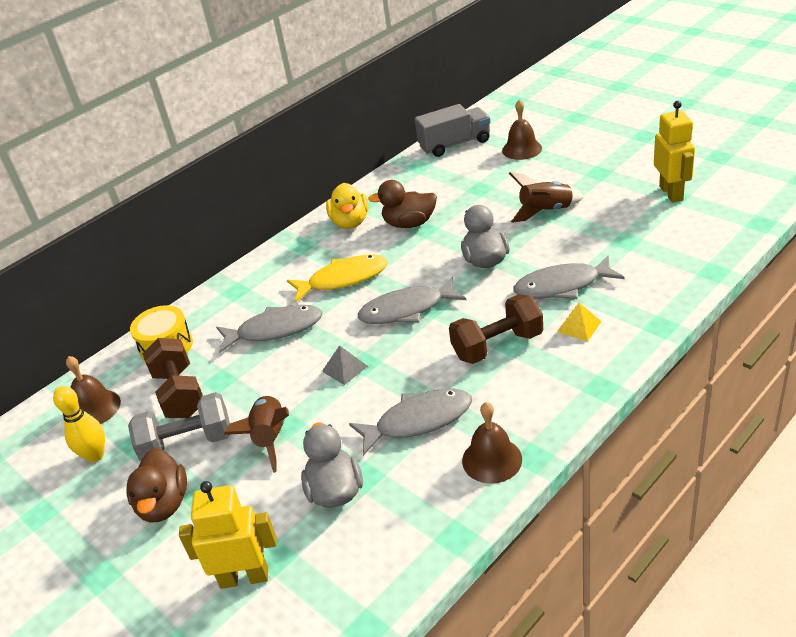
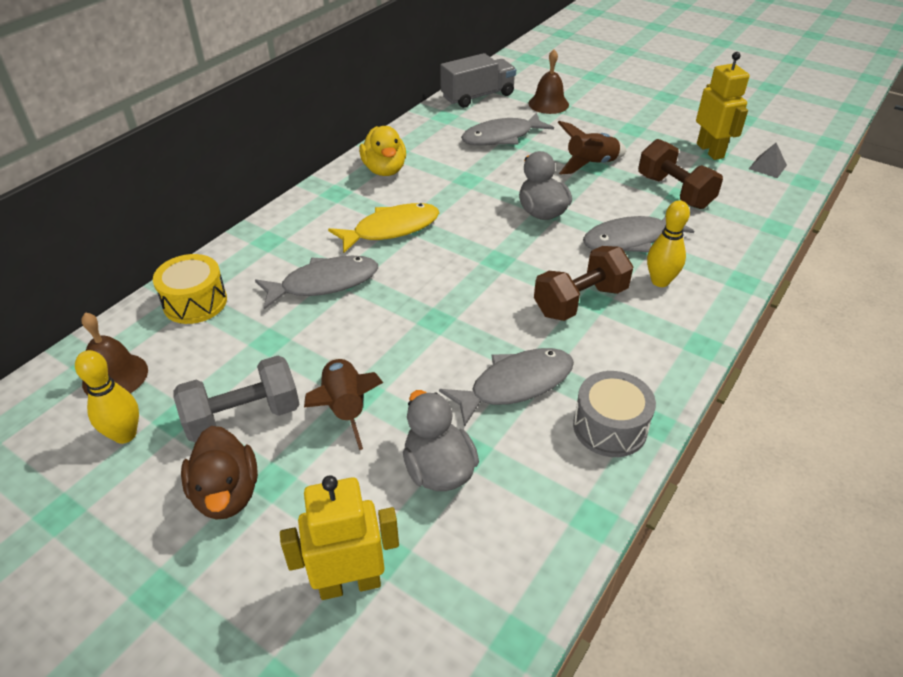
camera: 15 degrees left, 5 degrees up
(180, 393) = (222, 357): brown dumbbell -> brown dumbbell (674, 192)
(345, 368) = (416, 326): grey pyramid -> grey pyramid (767, 167)
(407, 310) = (470, 262): grey fish -> grey fish (502, 137)
(409, 224) = (450, 173): brown duck -> none
(492, 460) = (610, 427): brown bell -> grey drum
(579, 326) = (660, 281): yellow pyramid -> yellow bowling pin

